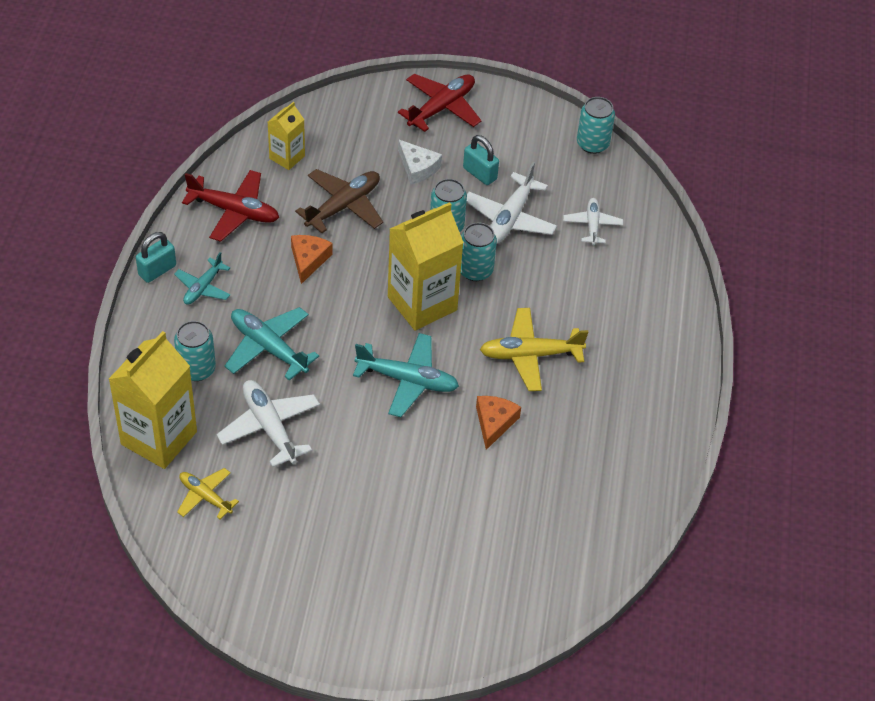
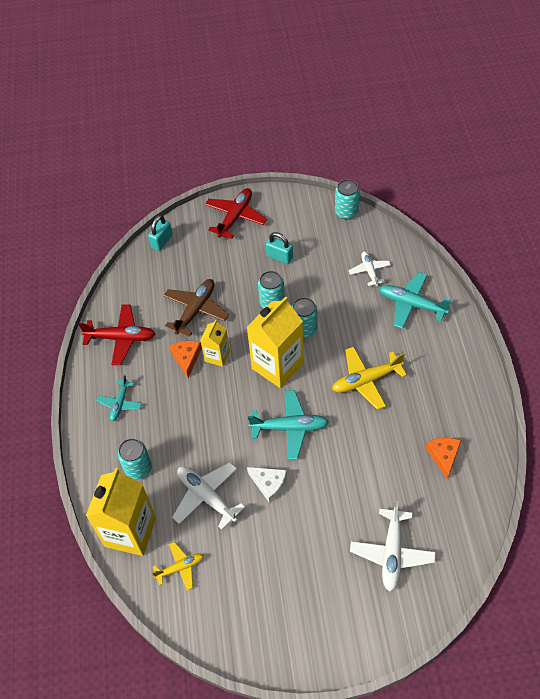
camera: 10 degrees left, 5 degrees up
(157, 270) = (82, 400): turquoise padlock -> turquoise padlock (162, 241)
(205, 496) = (180, 567): yellow plane -> yellow plane turned 135 degrees clockwise
(268, 347) = (183, 434): turquoise plane -> turquoise plane (411, 304)
(287, 157) = (143, 286): yellow carton -> yellow carton (217, 356)
(418, 168) = (236, 266): white cheese -> white cheese (269, 484)
(494, 423) = (361, 440): orange cheese -> orange cheese (443, 456)
(510, 218) = (312, 283): white plane -> white plane (392, 553)

